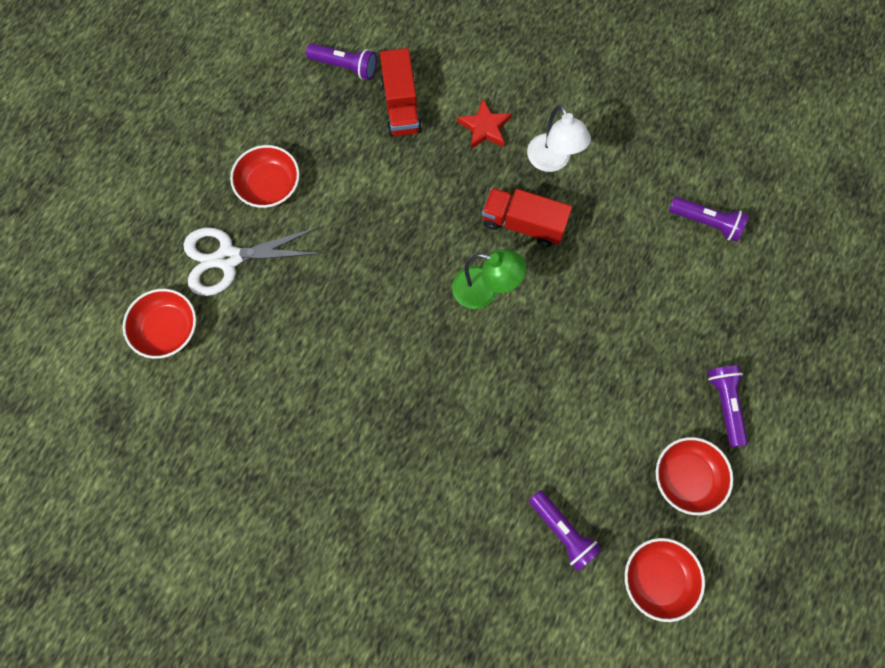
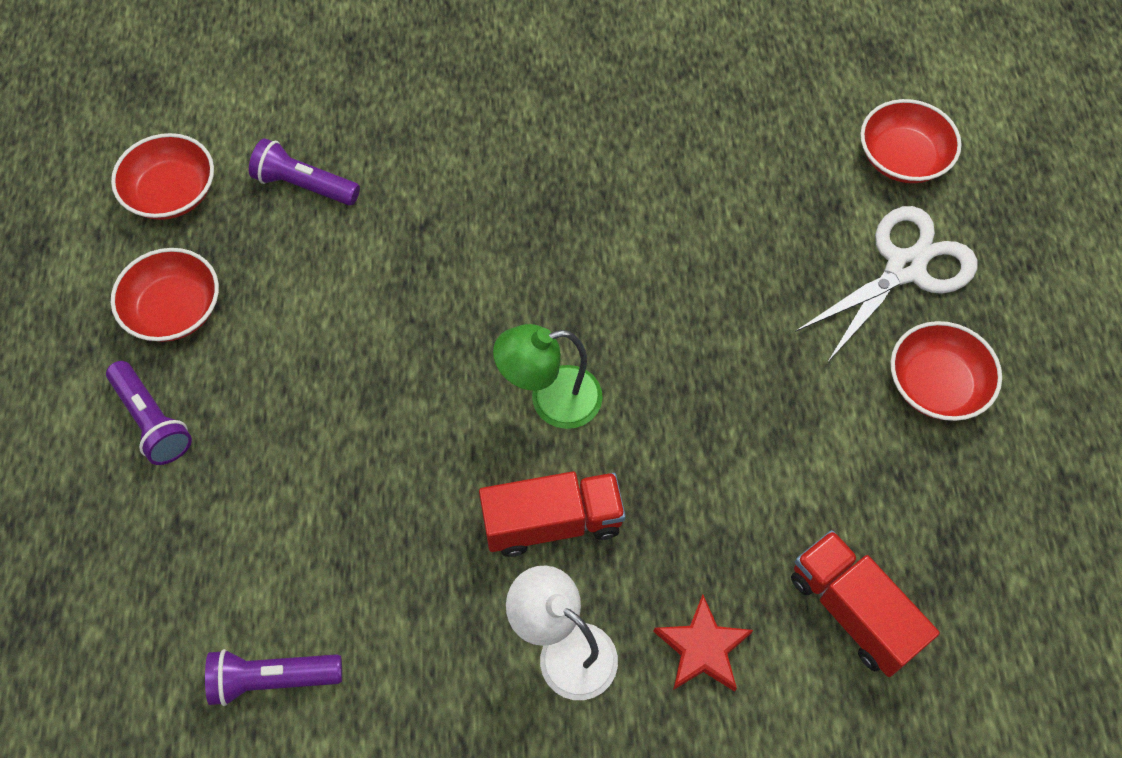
camera: 150 degrees right, 10 degrees down
(345, 67) = (986, 630): purple flashlight -> none

